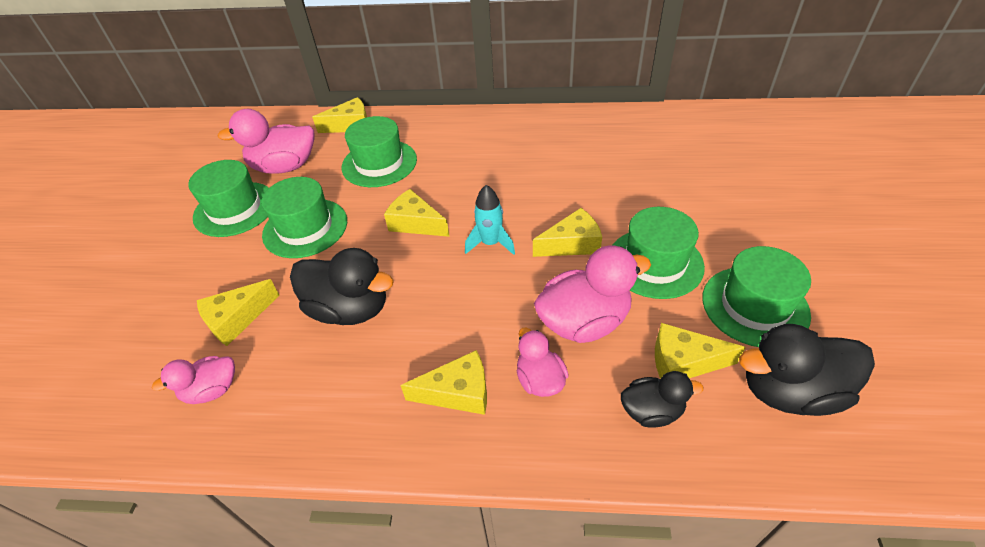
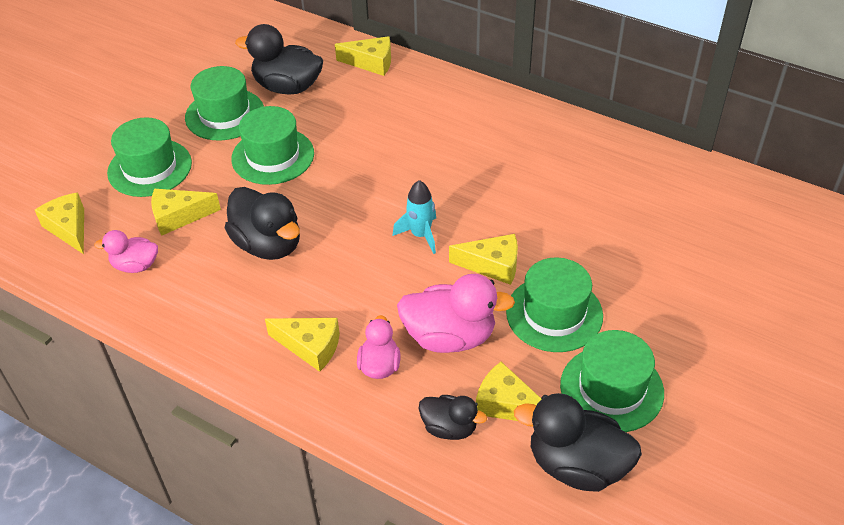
camera: 25 degrees right, 0 degrees up
(285, 167) = (287, 87): pink duck -> black duck
(379, 163) = (373, 115): green hat -> green hat (150, 168)
(415, 223) = (368, 189): yellow cheese -> yellow cheese (69, 228)

